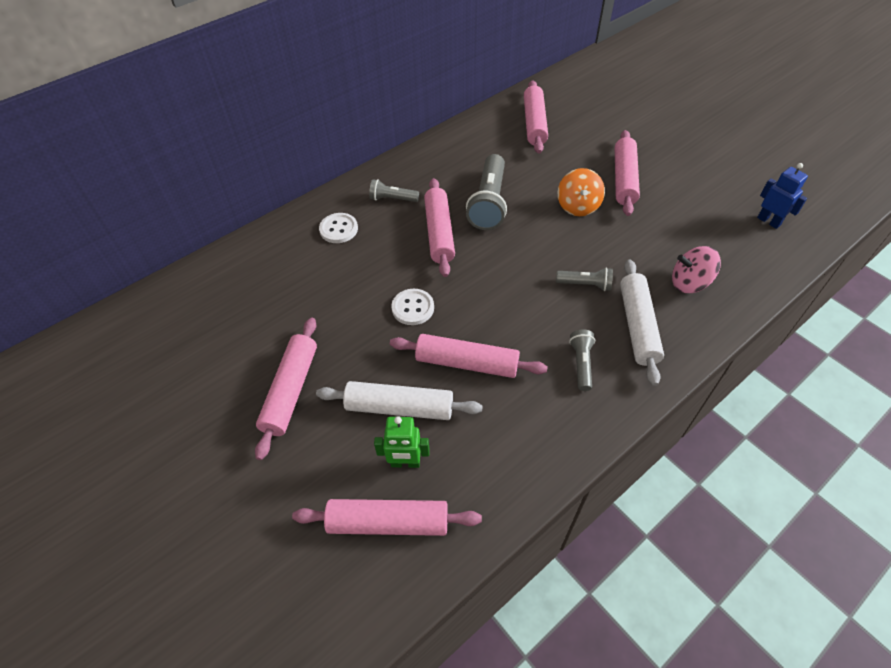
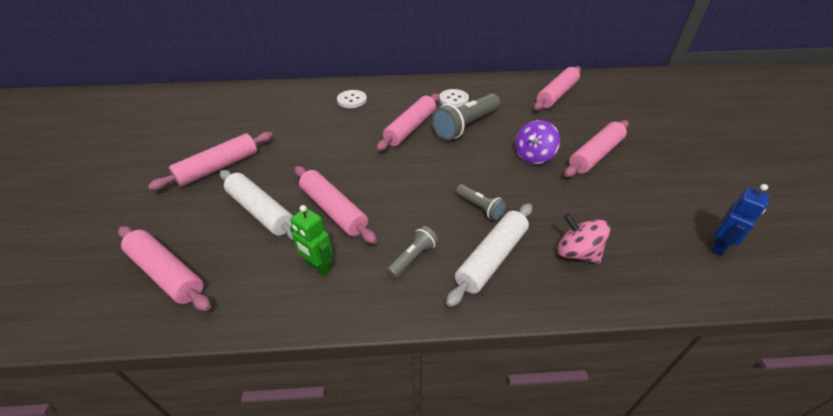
camera: 35 degrees right, 10 degrees down
(392, 199) = (403, 98): grey flashlight -> none
(405, 463) = (222, 245): green robot -> green robot (318, 267)
(413, 308) = (341, 160): white button -> white button (453, 99)
(578, 206) = (533, 156): orange spinning top -> purple spinning top
(768, 221) = (719, 246): blue robot -> blue robot turned 45 degrees clockwise

